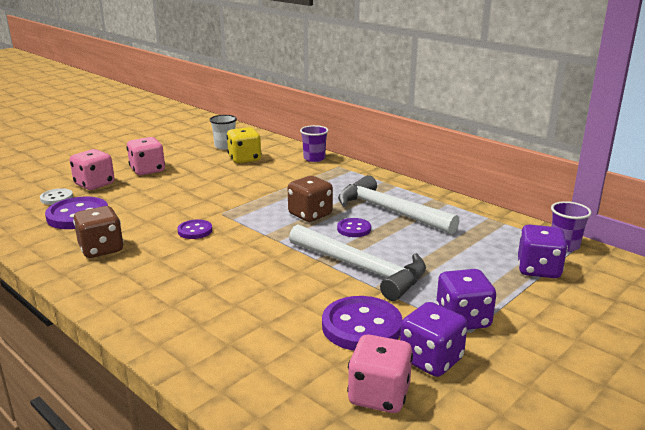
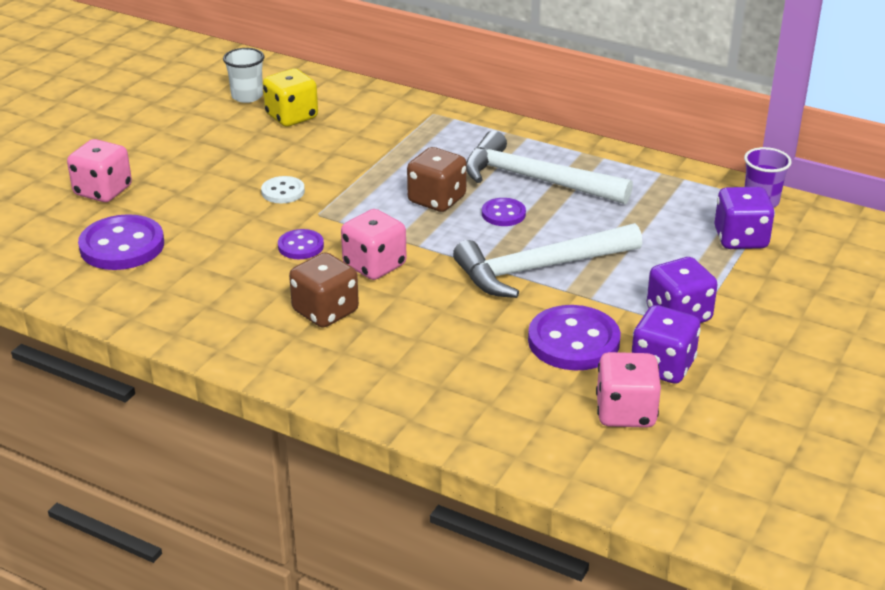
camera: 15 degrees left, 10 degrees up
(56, 198) = (66, 222): white button -> white button (283, 192)
(101, 249) = (197, 292): brown dice -> brown dice (325, 312)
(147, 170) = (162, 156): pink dice -> pink dice (374, 265)
(314, 158) = (391, 103): purple cup -> none
(362, 269) = (540, 269): white hammer -> white hammer turned 135 degrees clockwise

